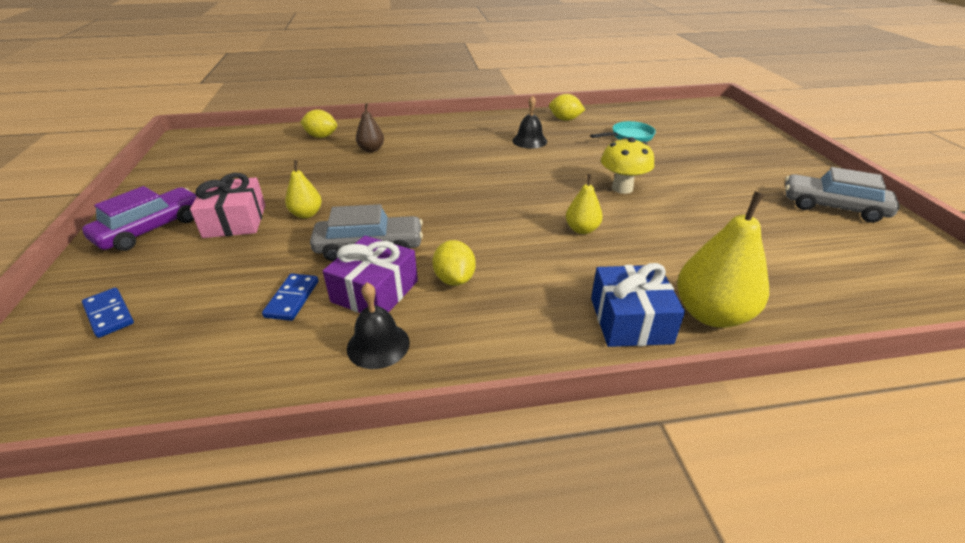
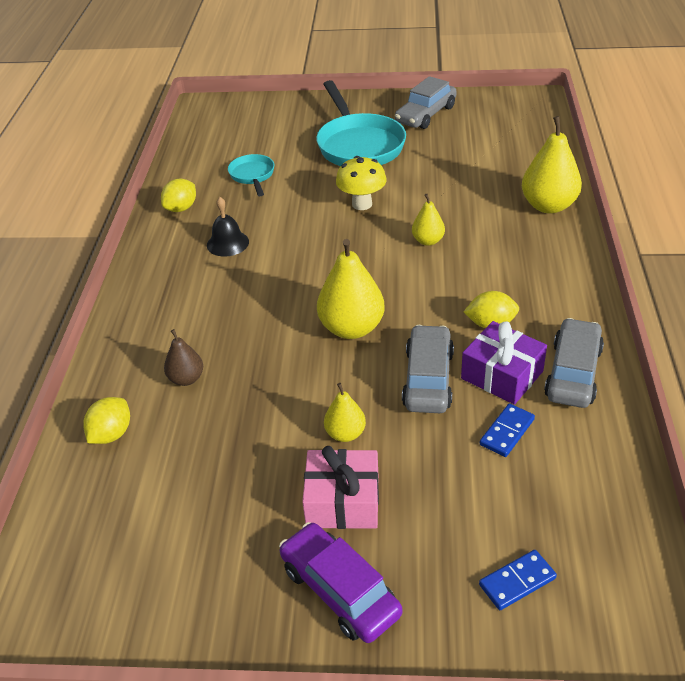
camera: 75 degrees left, 5 degrees up
(292, 299) = (507, 432): blue domino -> blue domino turned 75 degrees counterclockwise
(378, 345) = (573, 373): black bell -> grey car
(435, 203) = (351, 328): none -> yellow pear
(630, 320) = (552, 241): blue gift -> none
(725, 176) = (358, 145): none -> turquoise pan

